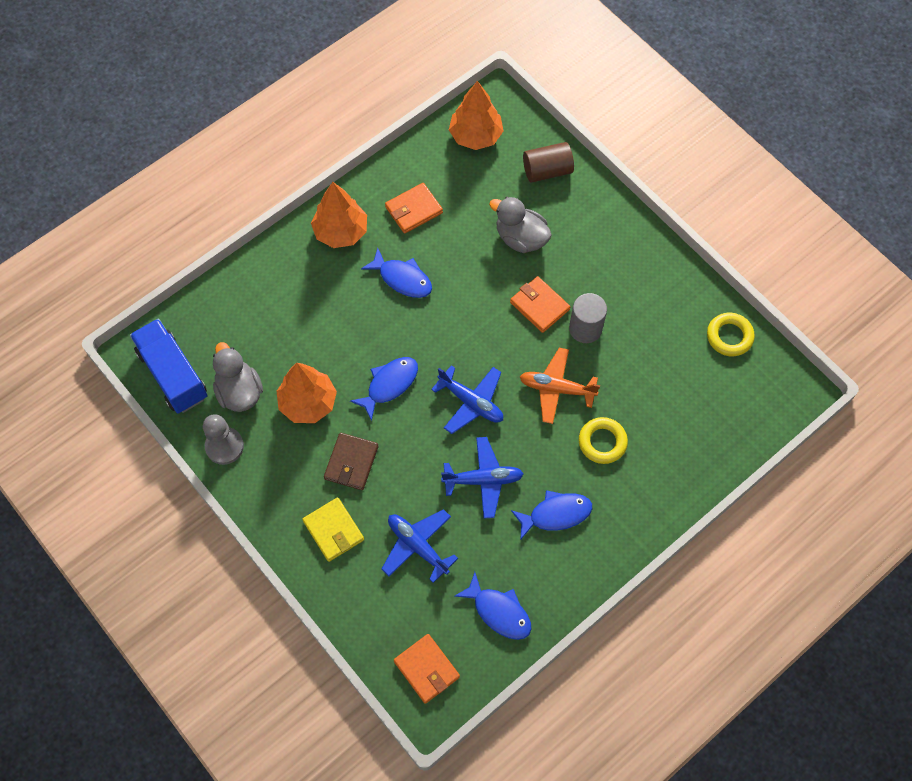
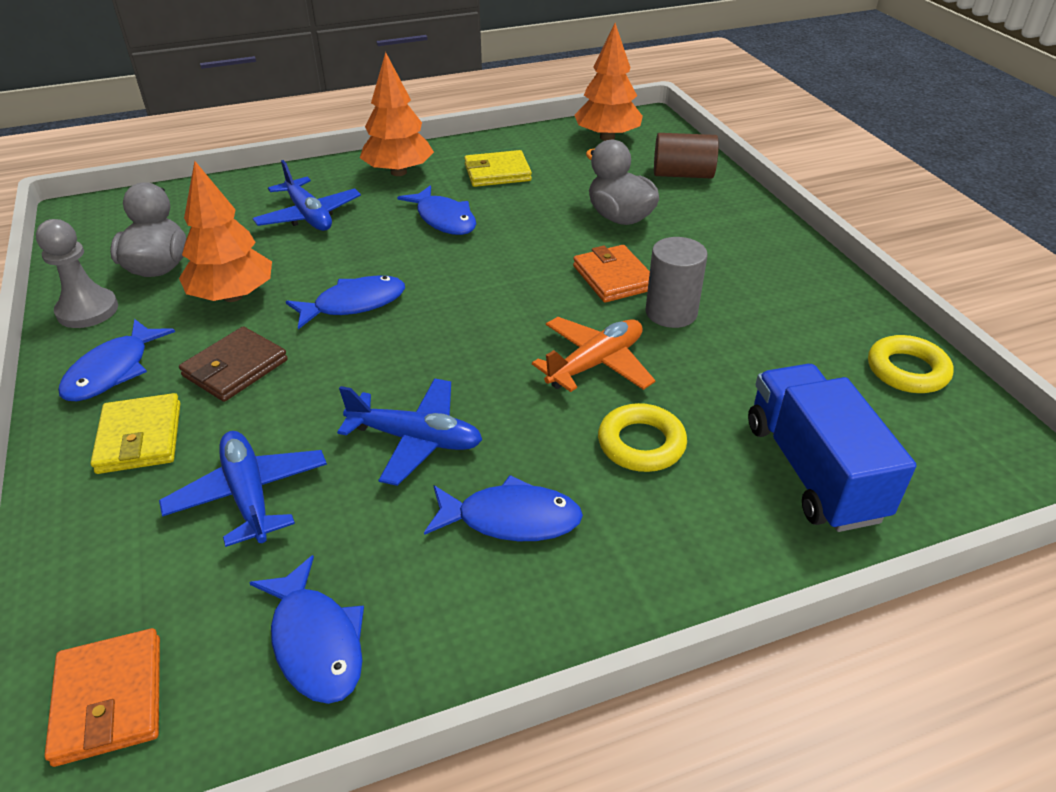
camera: 20 degrees right, 25 degrees down
(173, 374) = (98, 236): blue truck -> blue truck (812, 470)
(280, 489) = (113, 371): none -> blue fish
(413, 210) = (497, 173): orange wallet -> yellow wallet
(471, 402) = (456, 347): blue plane -> blue plane (309, 216)
(556, 389) = (595, 363): orange plane -> orange plane turned 105 degrees clockwise

